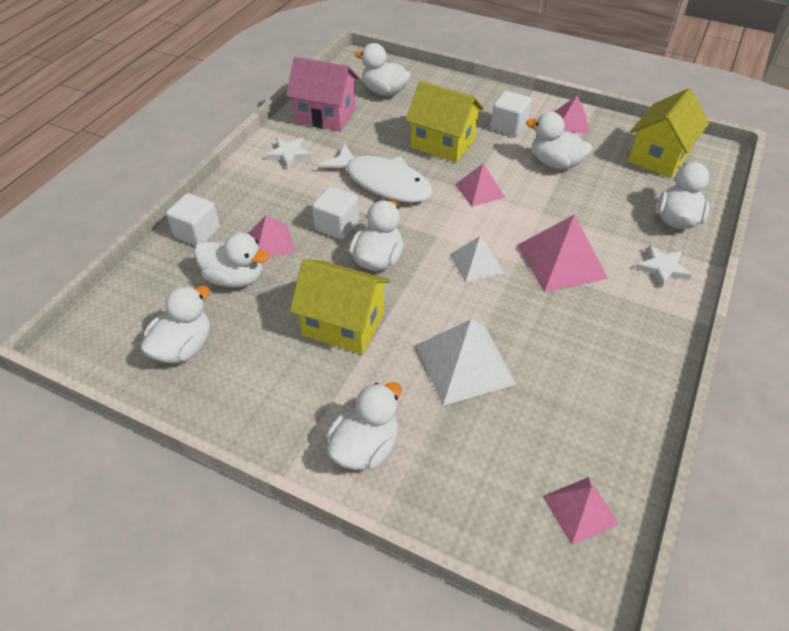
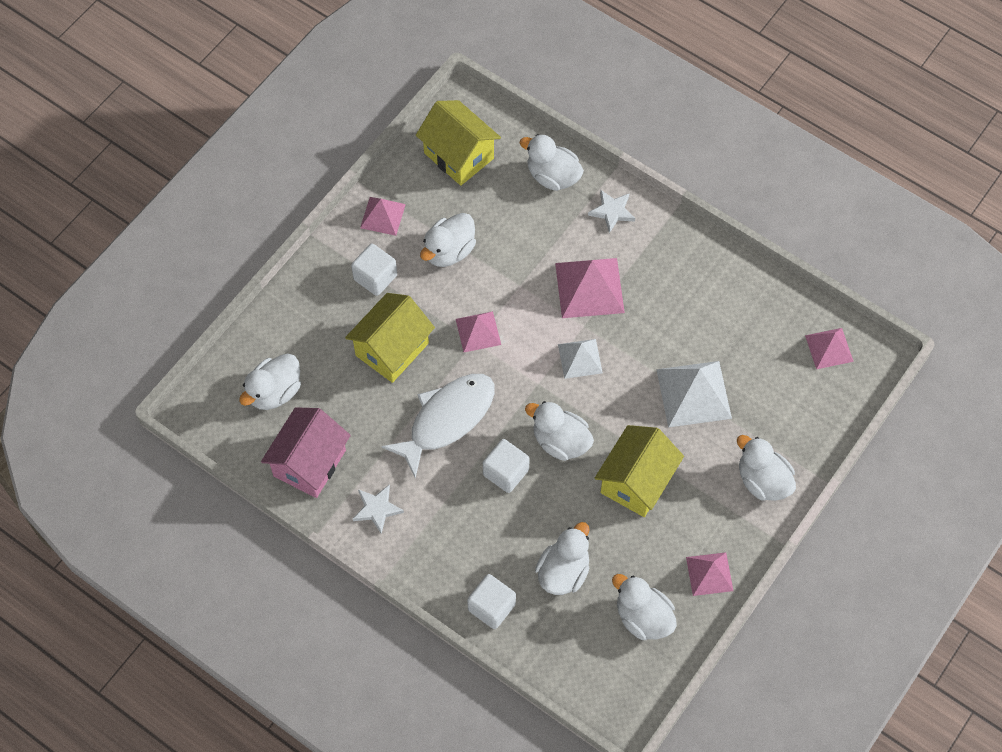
camera: 80 degrees left, 15 degrees up
(271, 242) = (519, 536): pink pyramid -> pink pyramid (709, 574)

